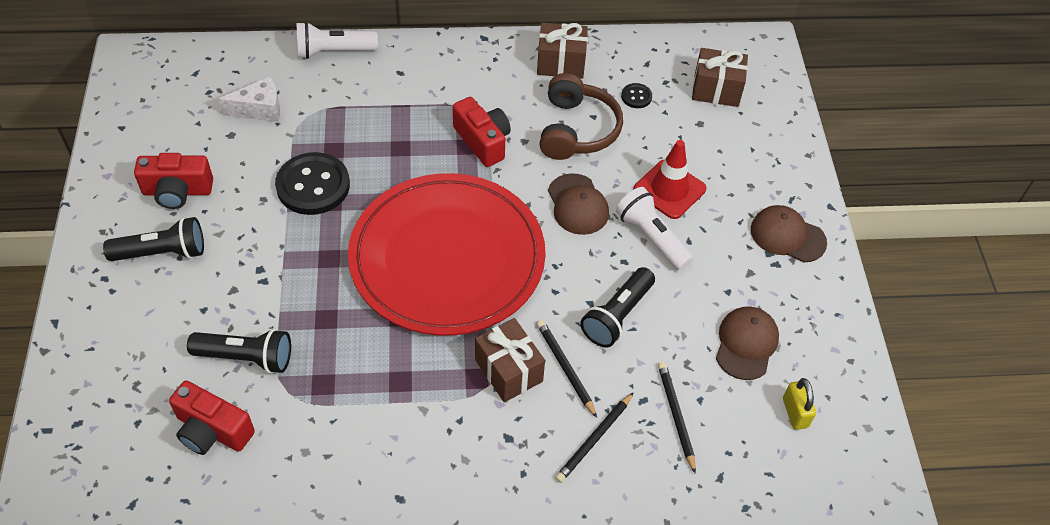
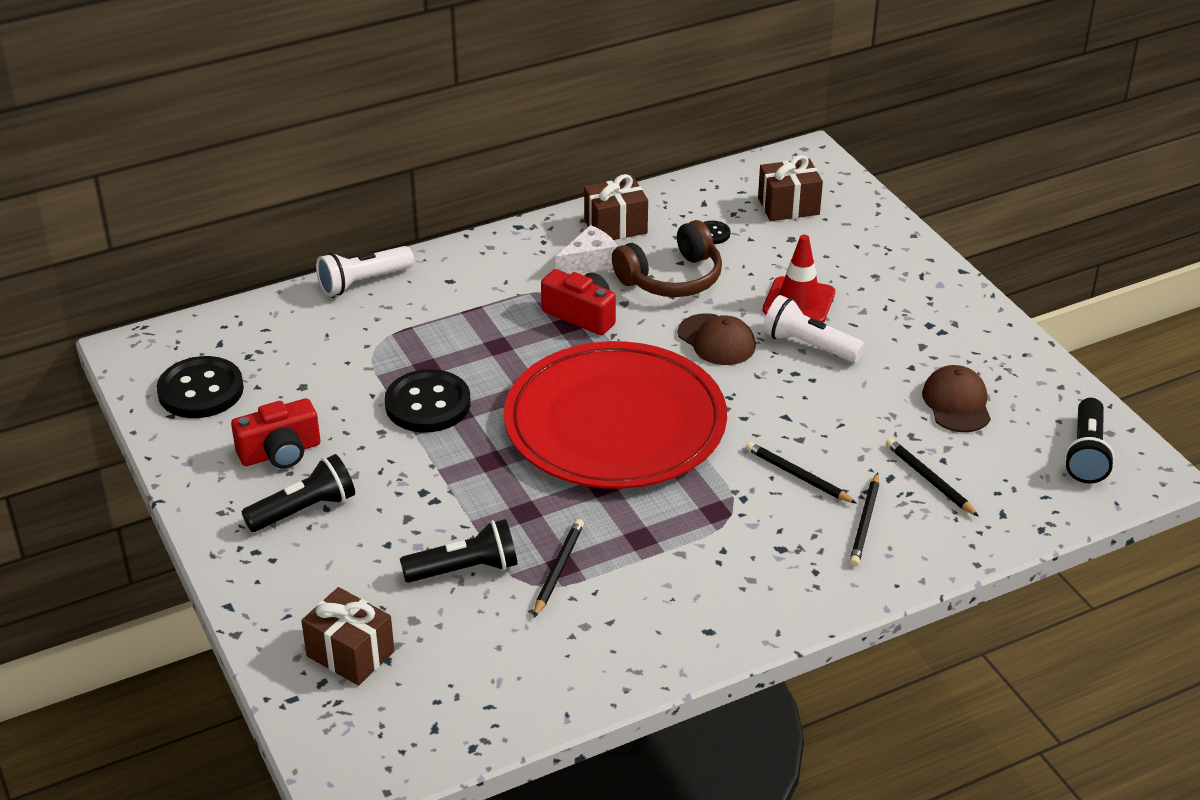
camera: 20 degrees left, 15 degrees down
(155, 112) = (201, 390): none -> black button
(212, 430) = (474, 640): red camera -> none
(259, 109) = (318, 355): white cheese -> white cheese (589, 263)
(317, 387) = (558, 569): none -> black pencil
(508, 370) = (743, 495): brown gift -> brown gift (350, 654)
(577, 130) = (671, 278): brown headphones -> brown headphones turned 75 degrees clockwise
(617, 316) = (819, 418): black flashlight -> black flashlight (1086, 454)
(787, 236) = (937, 306): brown cap -> none
(795, 413) = (1037, 442): yellow padlock -> none

